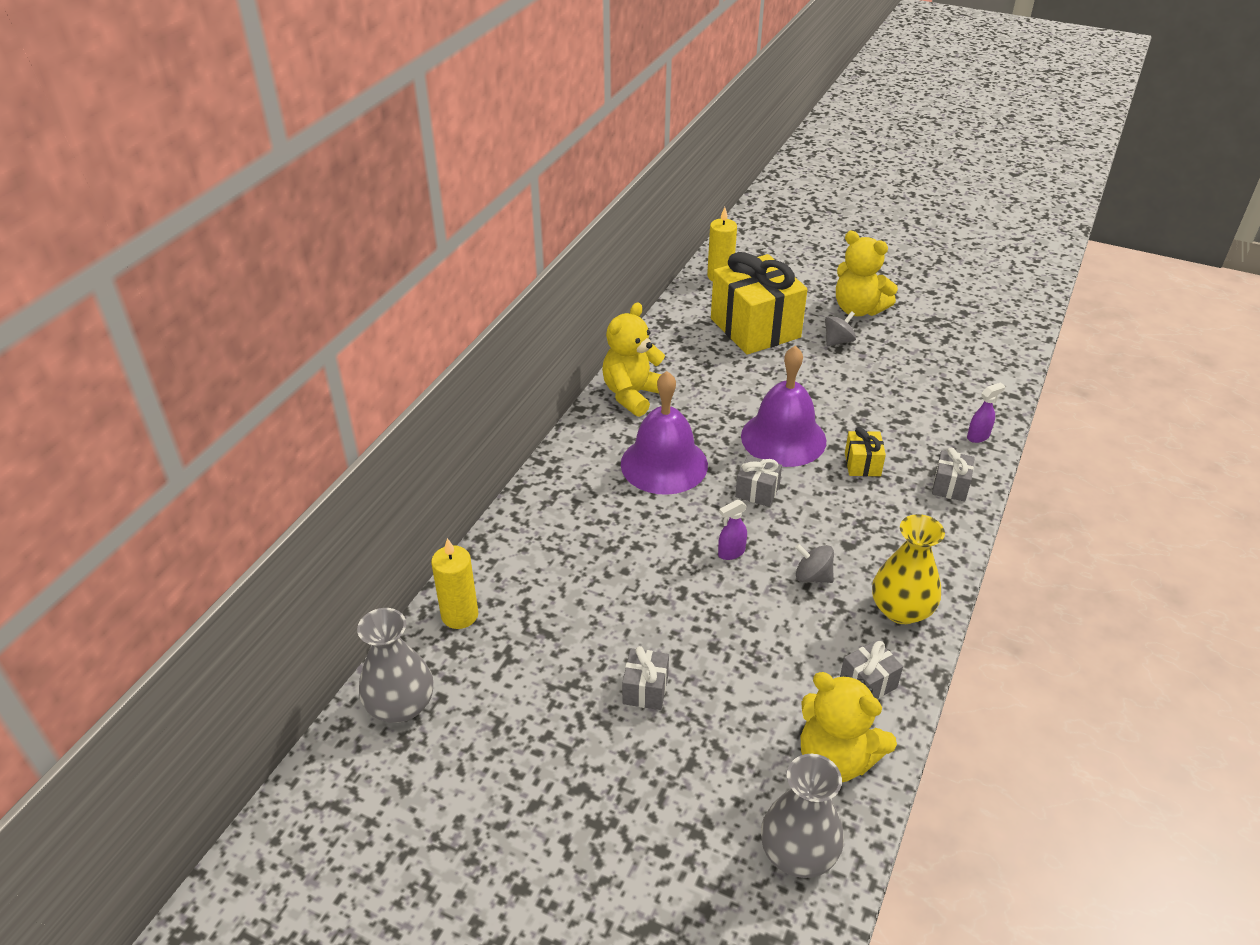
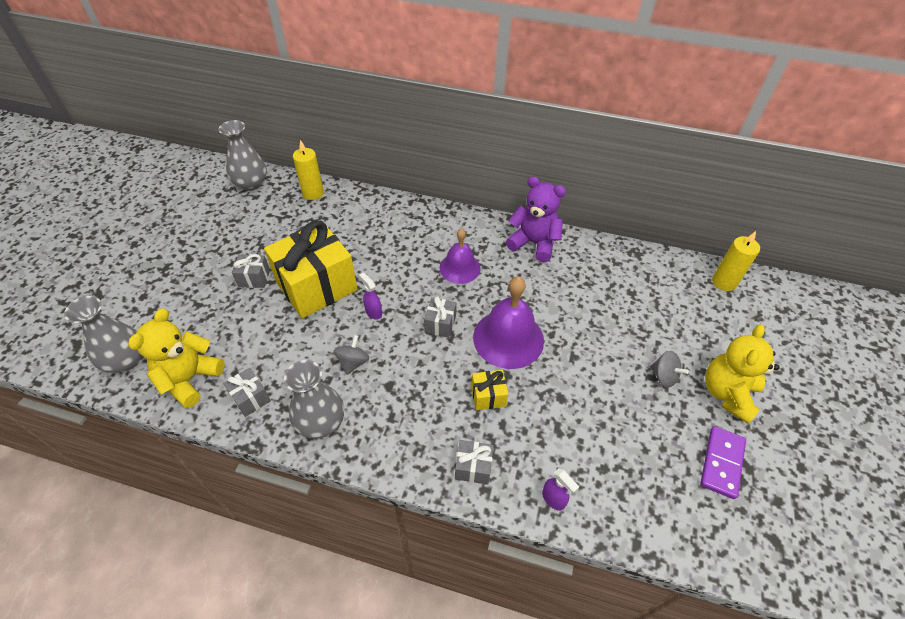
camera: 80 degrees right, 10 degrees up
(633, 395) = (534, 243): yellow teddy bear -> purple teddy bear
(664, 464) = (460, 268): purple bell -> purple bell, size x0.64
(755, 328) = (655, 312): yellow gift -> yellow gift (317, 286)
(901, 610) = (321, 422): yellow vase -> grey vase
(931, 331) = (722, 463): none -> purple domino

